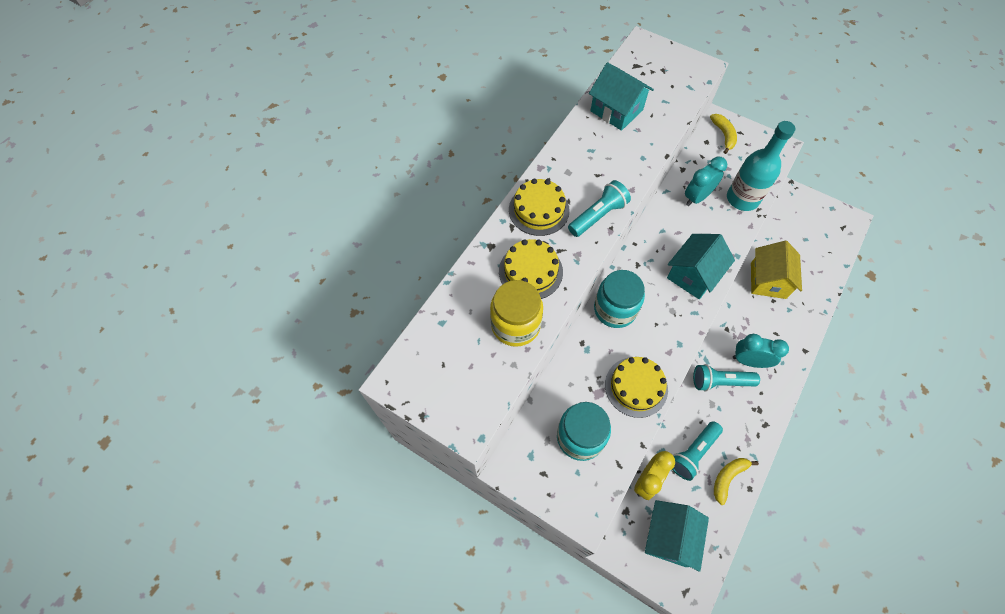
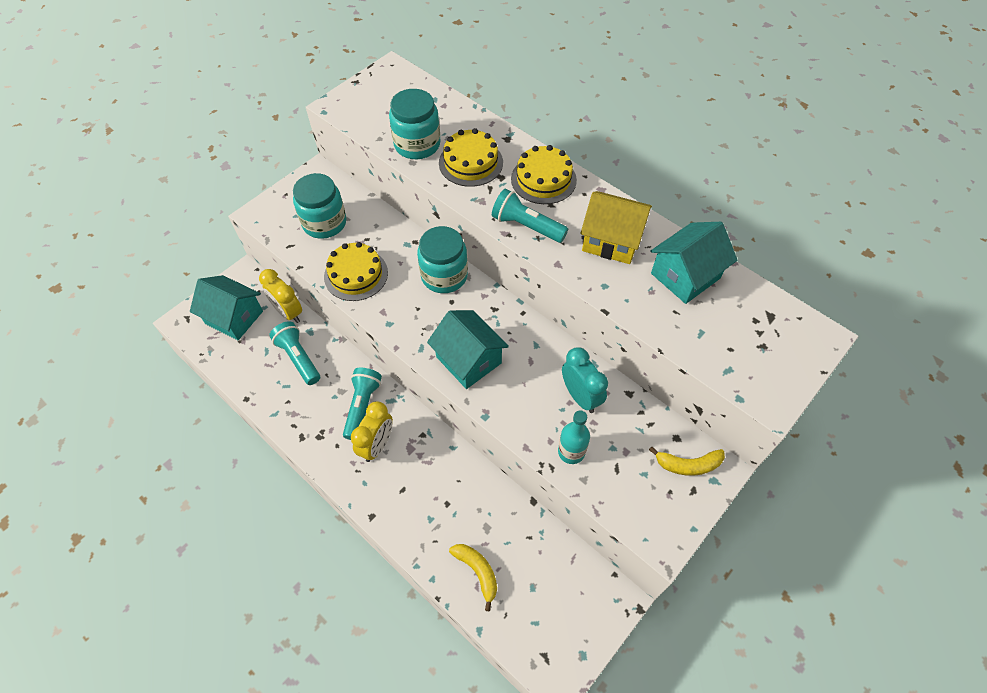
camera: 100 degrees right, 5 degrees down
(515, 325) = (417, 144): yellow jar -> turquoise jar
(598, 216) = (526, 226): turquoise flashlight -> turquoise flashlight turned 150 degrees clockwise
(728, 478) = (263, 382): yellow banana -> yellow banana (477, 572)
(742, 199) = (571, 452): turquoise bottle -> turquoise bottle, size x0.60
(749, 361) = (377, 445): turquoise clock -> yellow clock
(768, 280) = (477, 507): yellow house -> yellow house (611, 240)

